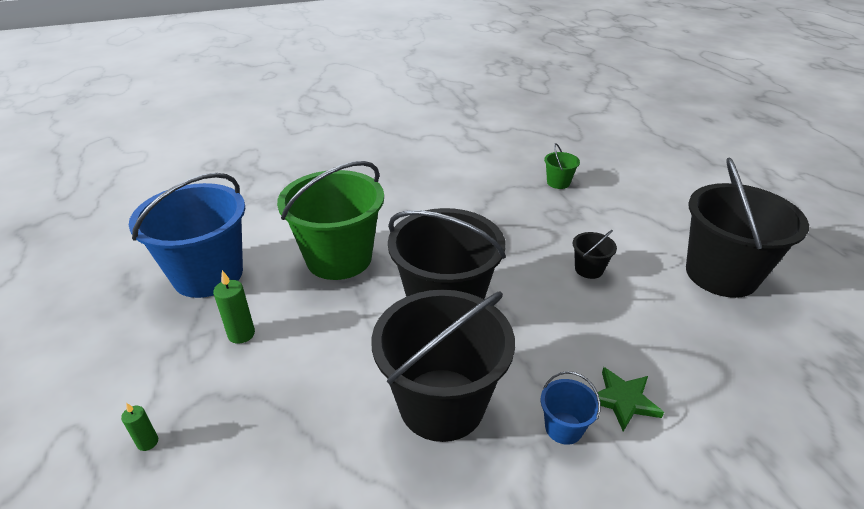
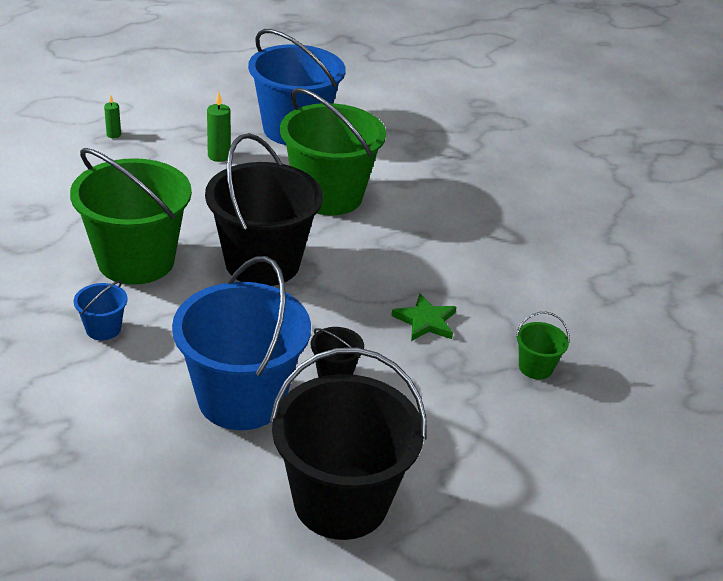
camera: 80 degrees right, 0 degrees up
(442, 404) = (136, 261): black bucket -> green bucket
(623, 400) = (131, 371): green star -> green star (425, 321)
(635, 323) = (241, 398): none -> blue bucket

